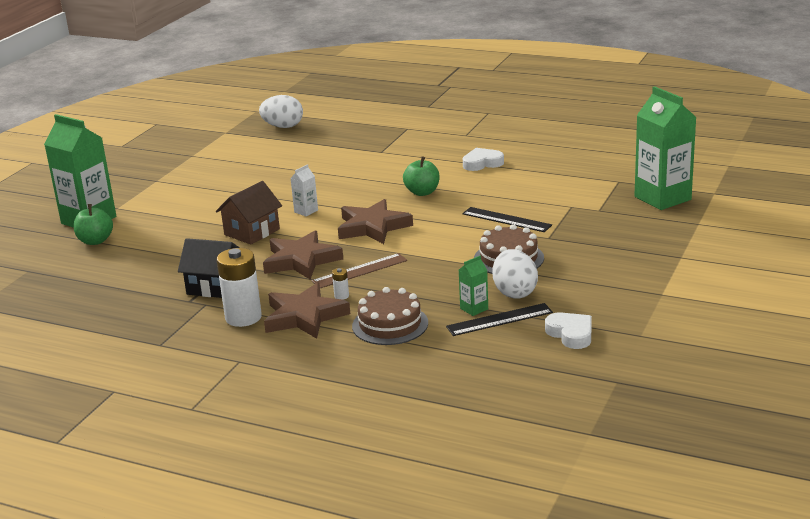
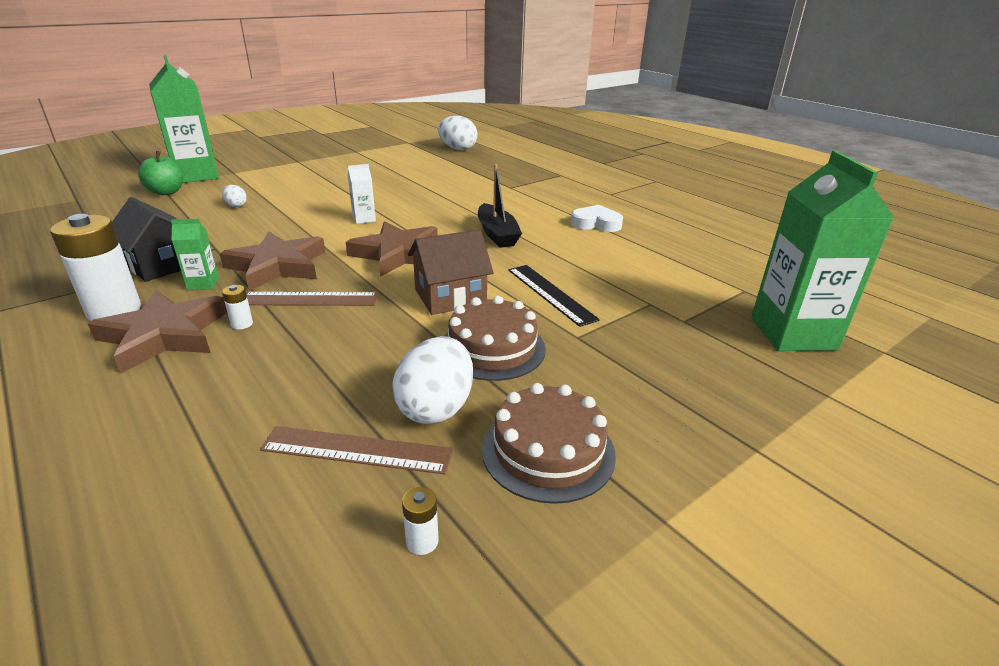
camera: 25 degrees right, 5 degrees up
(182, 232) = (236, 205): none -> white egg
(252, 232) = (288, 223): brown house -> brown house (450, 297)
(390, 324) = (222, 390): brown cake -> brown cake (548, 451)
(422, 192) = (497, 234): green apple -> black boat
(474, 309) = (350, 412): green carton -> green carton (203, 284)
(499, 319) = (357, 450): black ruler -> brown ruler
(571, 334) = (422, 541): white heart -> white battery

